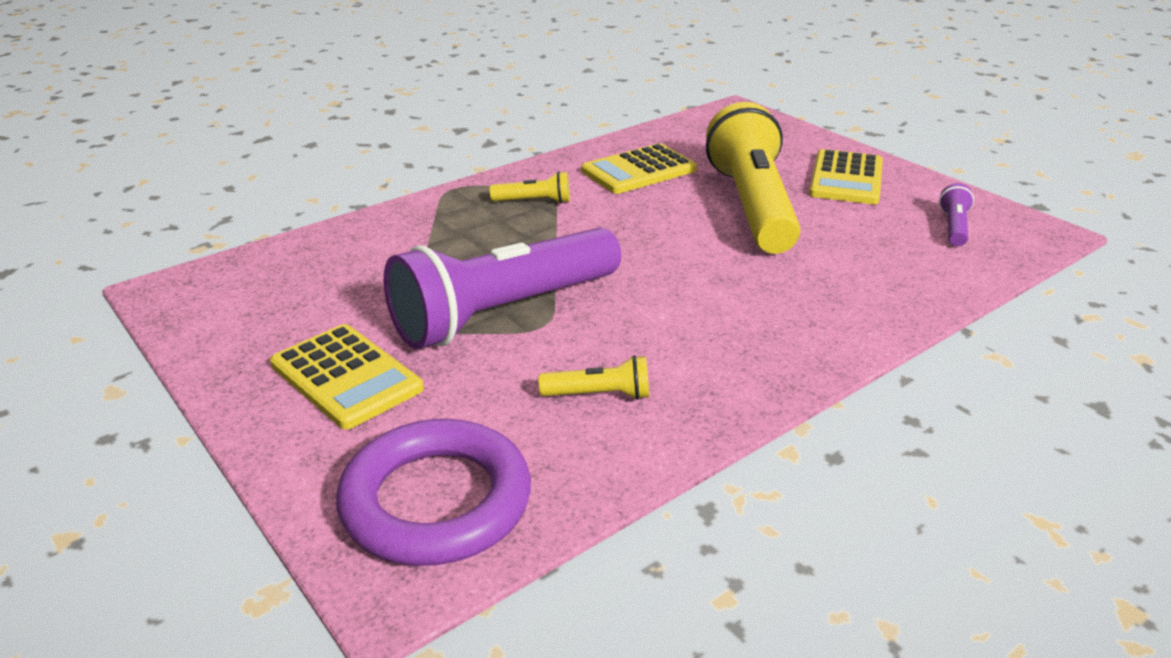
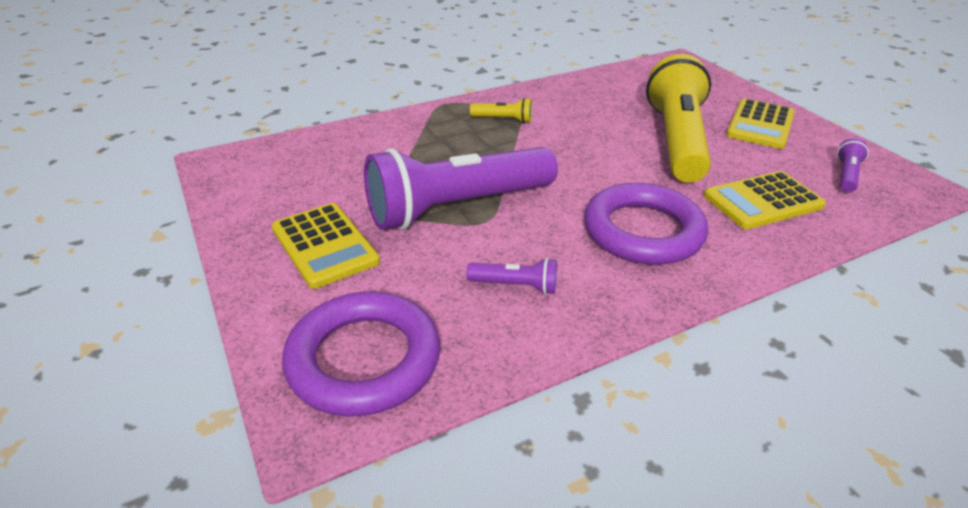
camera: 10 degrees right, 5 degrees up
(599, 395) = (515, 286): yellow flashlight -> purple flashlight
(638, 170) = (591, 102): yellow calculator -> yellow calculator (762, 201)
(735, 315) = (643, 231): none -> purple ring

